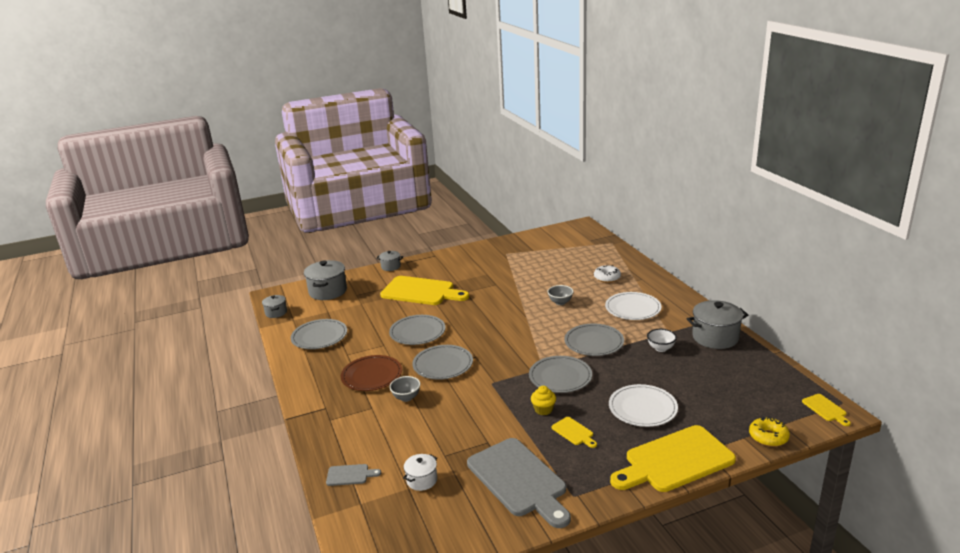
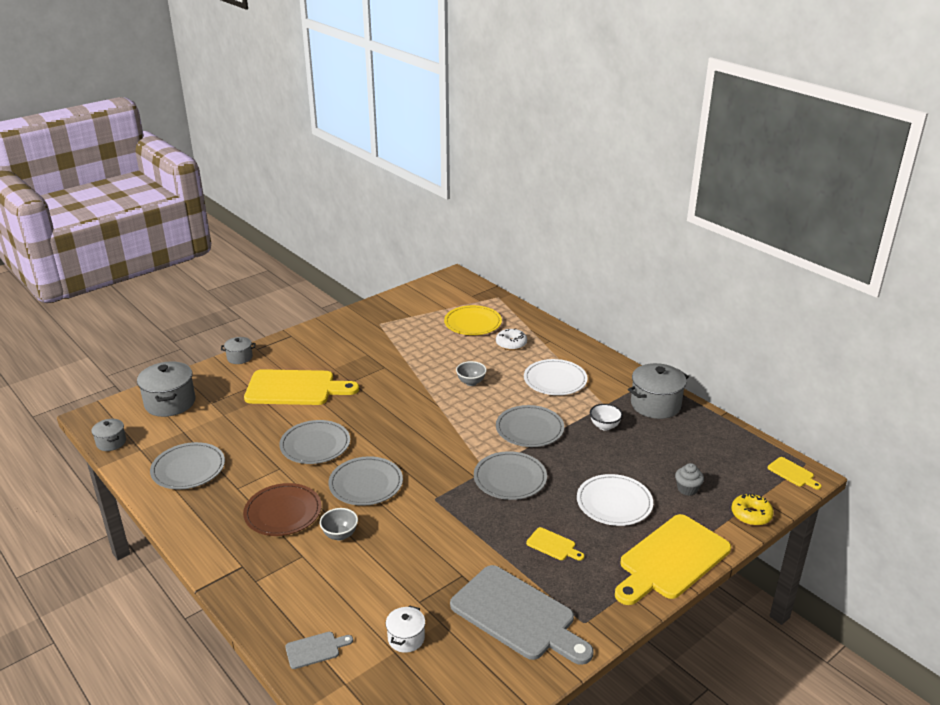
camera: 20 degrees left, 5 degrees up
(543, 410) = (508, 523): yellow cupcake -> none
(582, 260) = (473, 323): none -> yellow plate
(715, 407) = (687, 489): none -> grey cupcake

